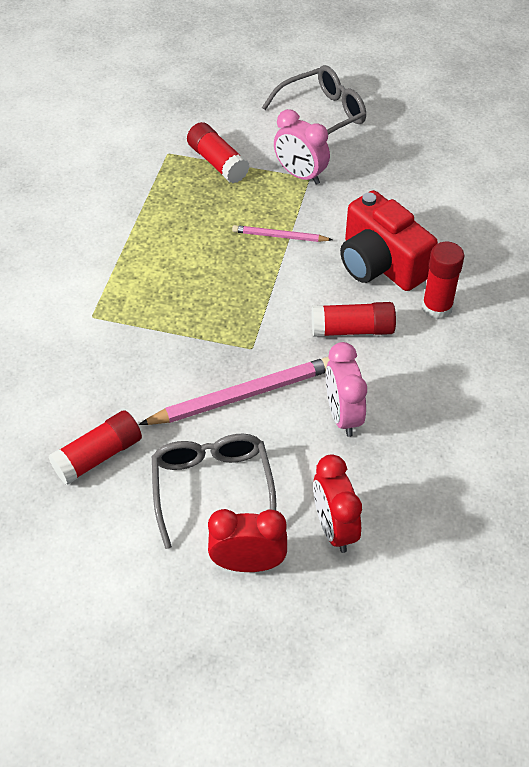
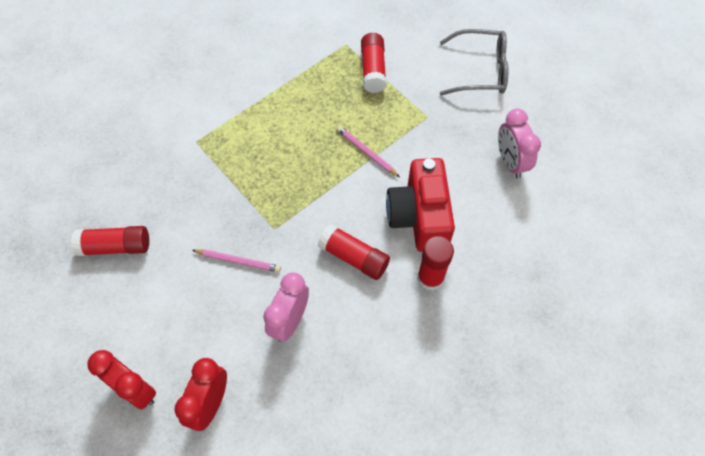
camera: 35 degrees right, 10 degrees up
(212, 488) = (161, 317): grey glasses -> none
(243, 395) = (238, 261): pink pencil -> pink pencil, size x0.55
(300, 175) = (423, 111): pink clock -> pink clock (510, 162)

